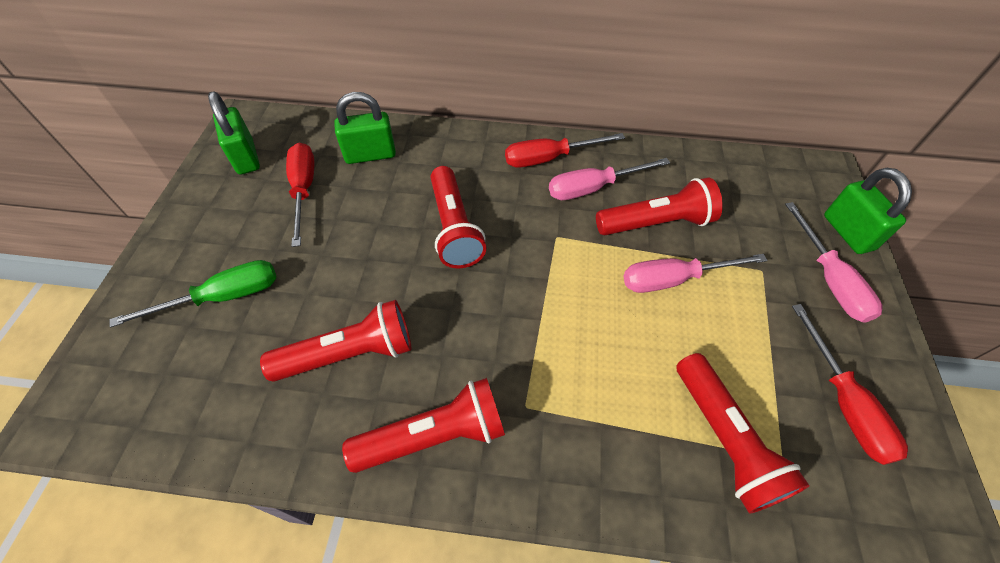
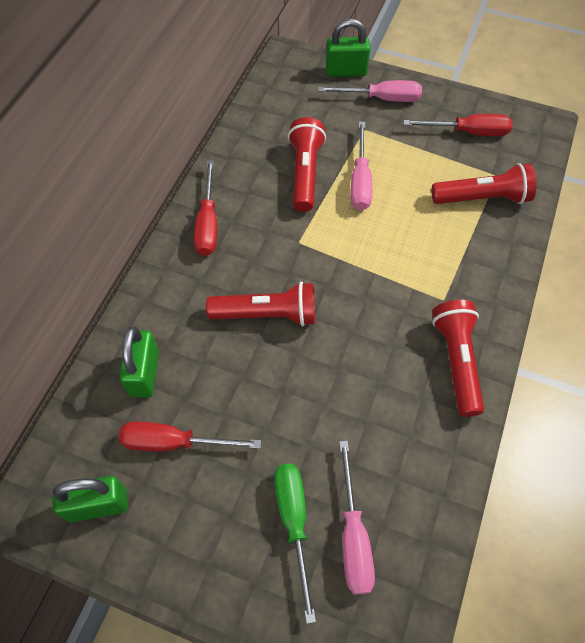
camera: 75 degrees left, 5 degrees up
(349, 354) = (378, 413): red flashlight -> none
(593, 188) = (254, 202): pink screwdriver -> pink screwdriver (353, 536)

